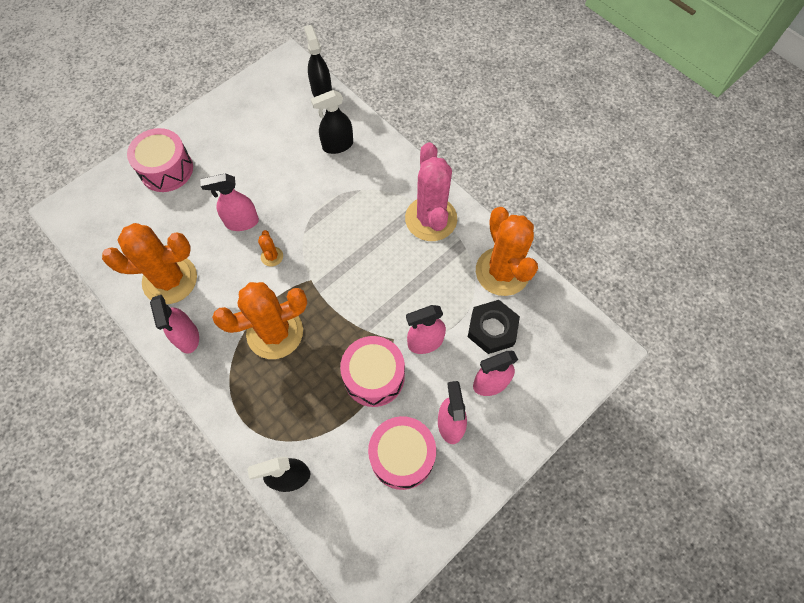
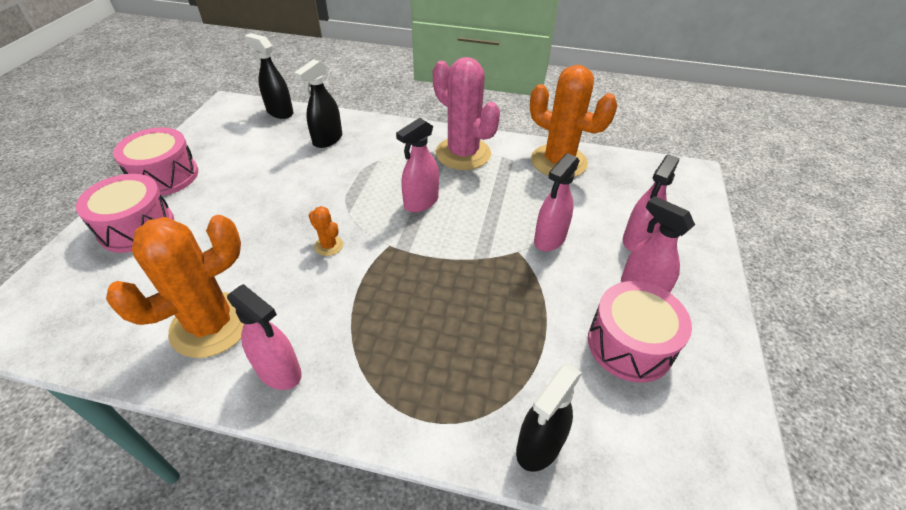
camera: 35 degrees left, 20 degrees down
(242, 222) = (269, 233): pink spray bottle -> pink spray bottle (421, 202)
(275, 332) = (389, 309): orange cactus -> none
(374, 376) = (531, 291): pink drum -> pink drum (165, 176)
(492, 329) = (594, 202): black nut -> none

